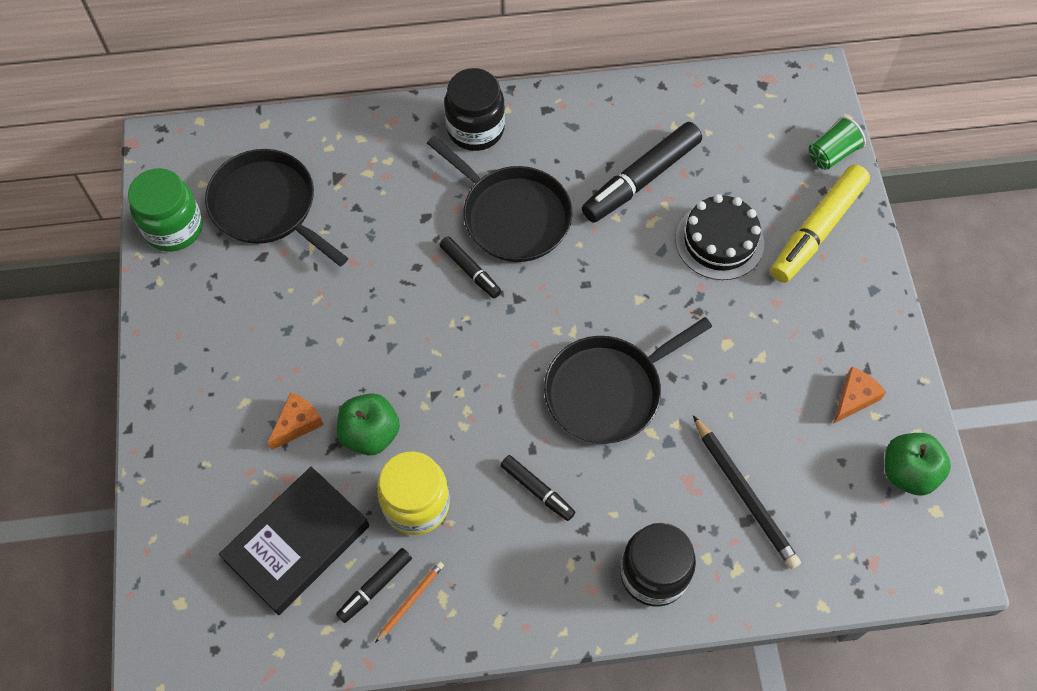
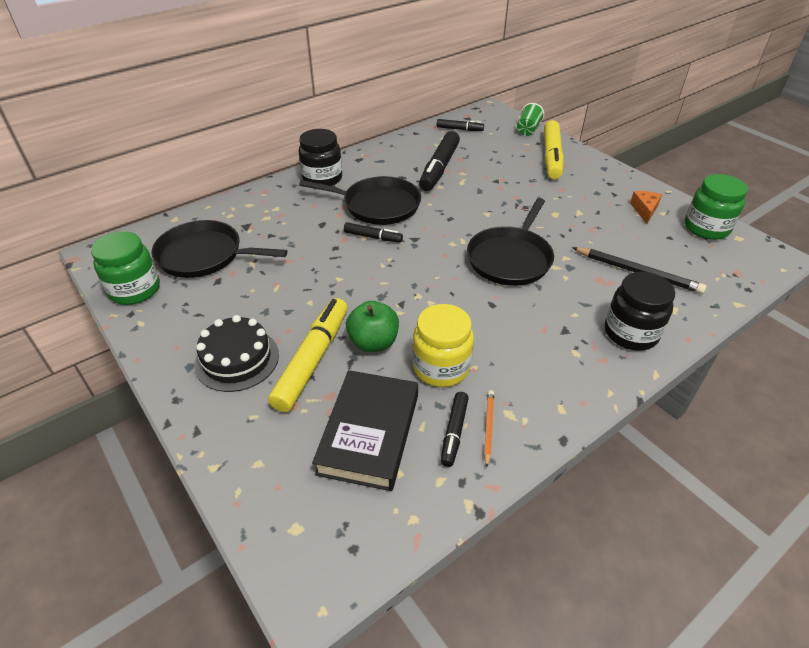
camera: 30 degrees left, 20 degrees down
(297, 423) = (313, 360): orange cheese -> yellow marker
(537, 490) = (516, 323): black marker -> black marker (459, 129)
(719, 241) = (506, 176): black cake -> black cake (237, 359)
(908, 472) = (706, 228): green apple -> green jar

